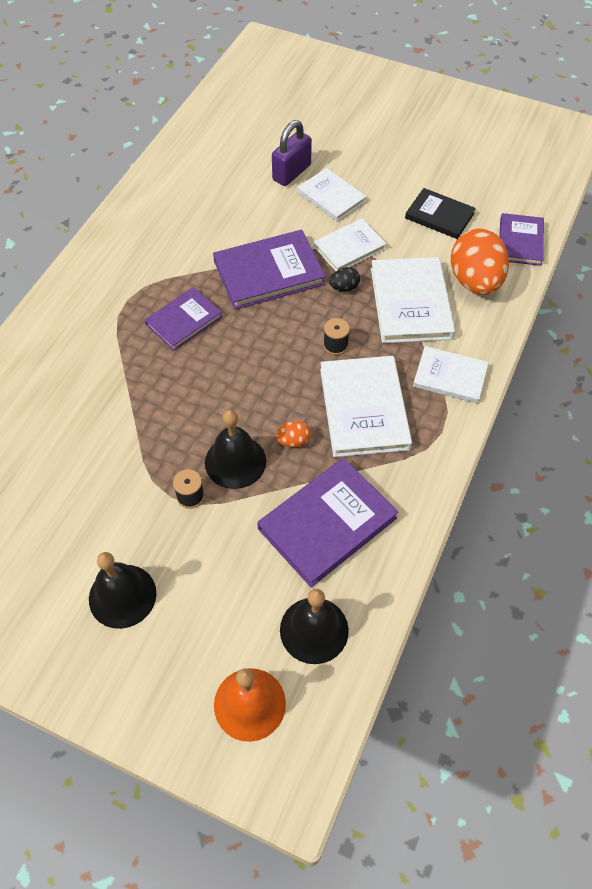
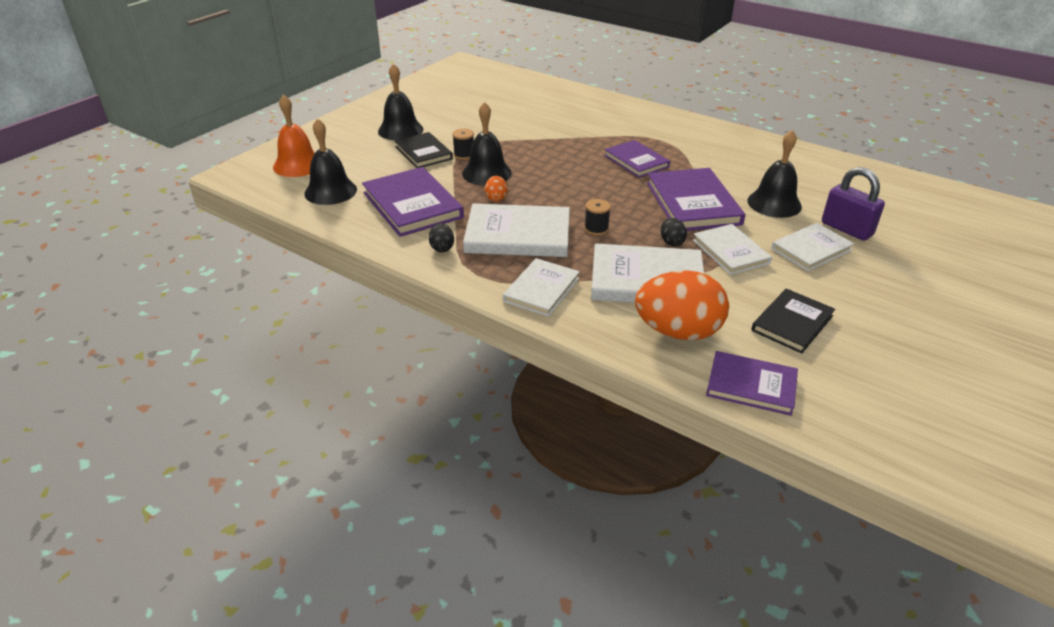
camera: 100 degrees right, 20 degrees down
(190, 546) = (423, 153): none -> black book
(256, 215) = (774, 203): none -> black bell
(406, 472) = (442, 248): none -> black egg

